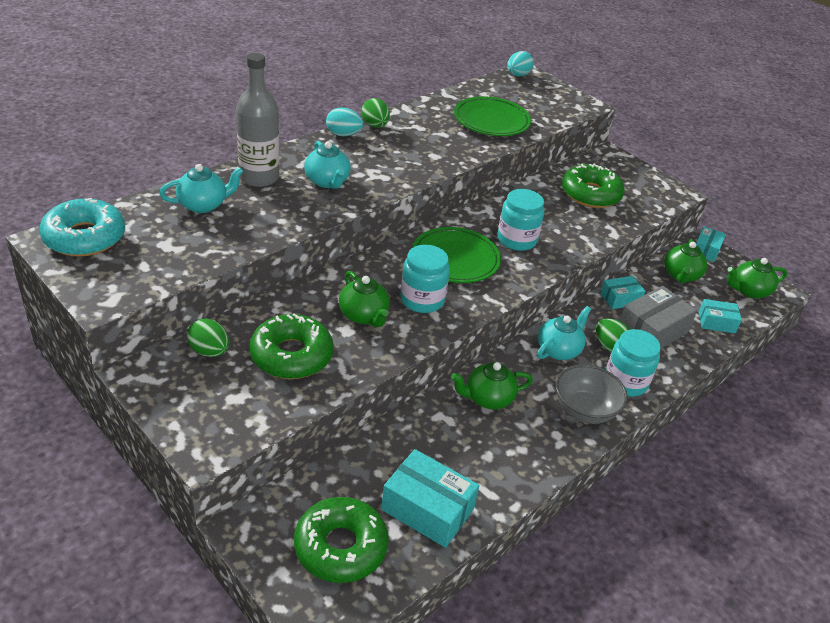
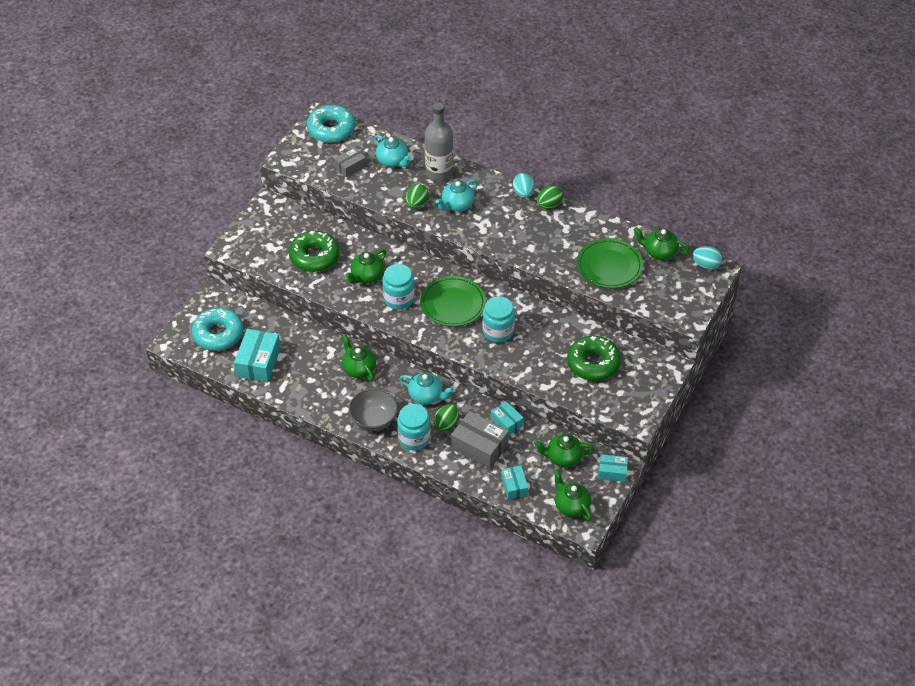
camera: 75 degrees right, 10 degrees up
(180, 242) = (350, 167): none -> grey box
(209, 351) = (299, 222): green egg -> green egg (417, 204)
(340, 547) = (218, 334): green donut -> turquoise donut
(487, 90) = (659, 252): none -> green teapot

